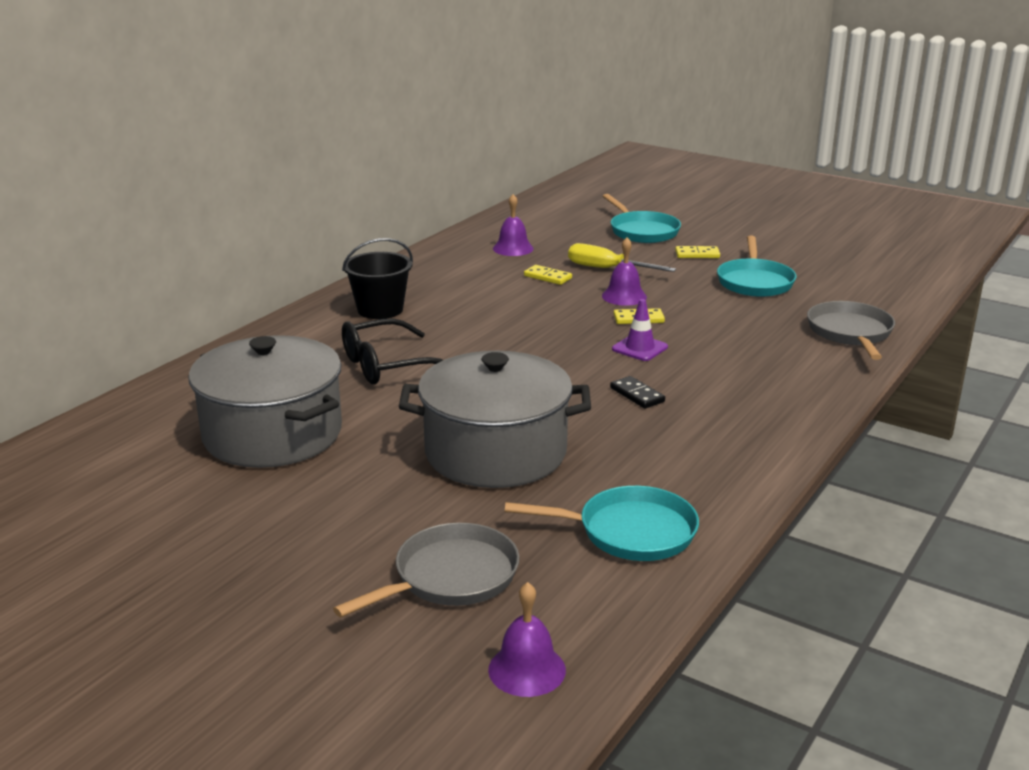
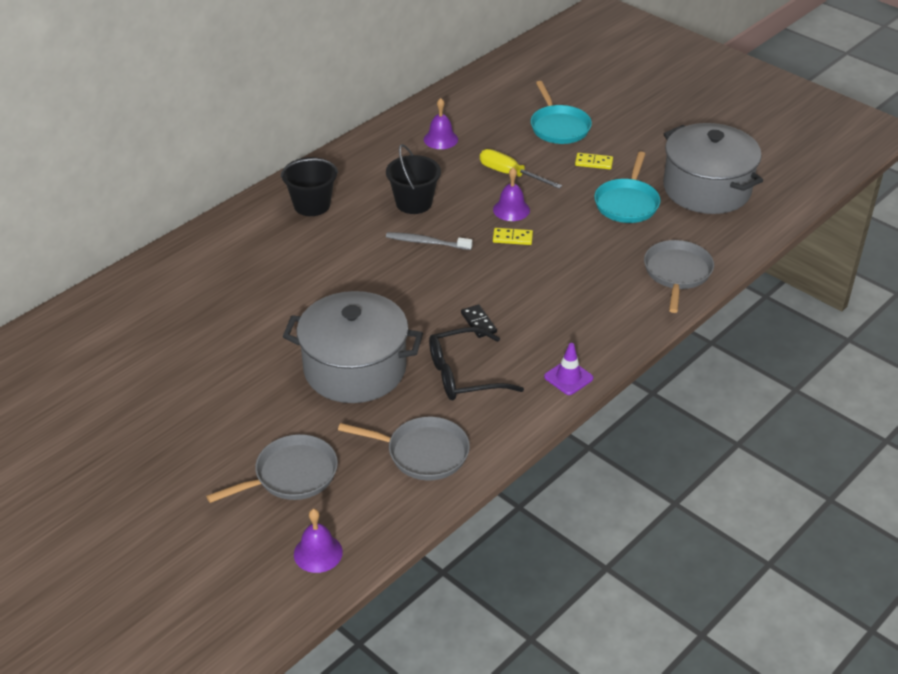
camera: 10 degrees right, 15 degrees up
(272, 434) = (203, 332): grey pot -> grey pot (707, 189)
(387, 365) = (301, 269): black glasses -> black glasses (464, 375)
(505, 299) = (414, 203): none -> black bucket
(536, 330) = (426, 242): none -> grey toothbrush
(548, 277) = (457, 179): yellow domino -> none
(629, 532) = (423, 453): turquoise pan -> grey pan
(639, 348) = (500, 272): purple traffic cone -> purple traffic cone (568, 377)

